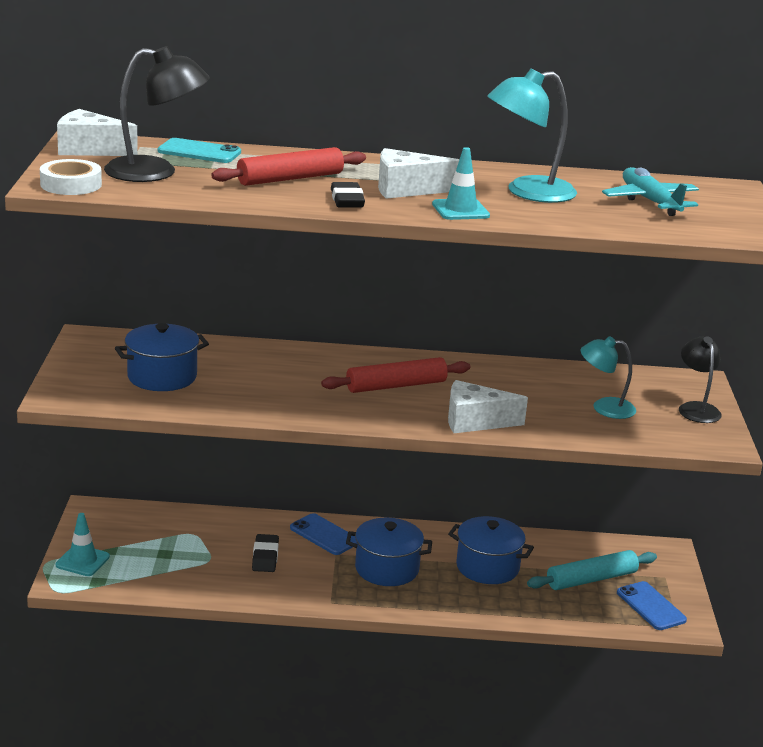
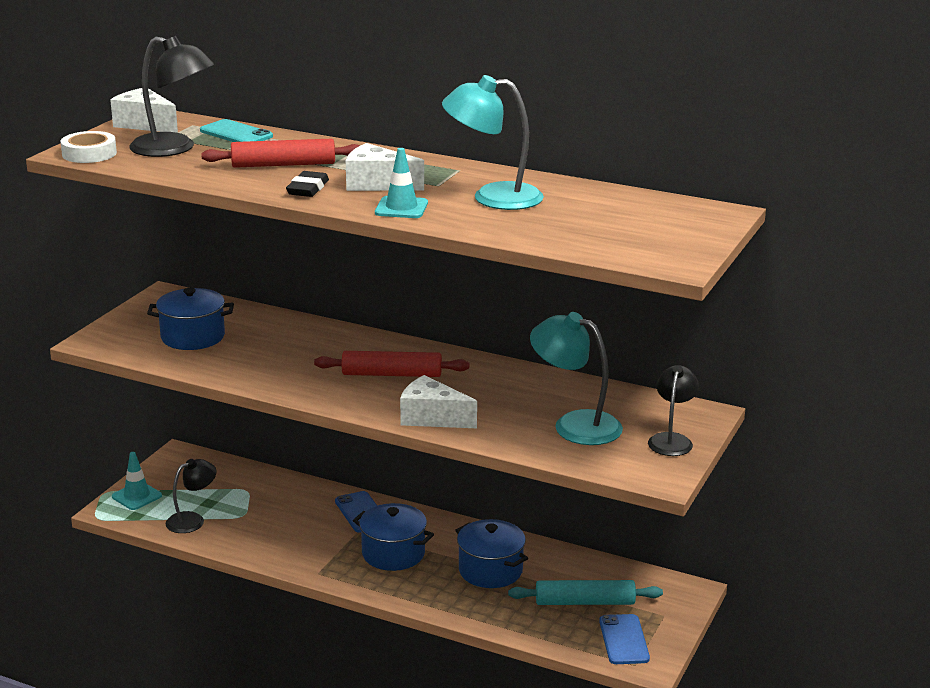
camera: 25 degrees right, 0 degrees up
(162, 574) = (192, 520): none -> black lamp
(265, 557) = (292, 522): black eraser -> none
(604, 407) = (575, 424): turquoise lamp -> turquoise lamp, size x1.53
(650, 201) = (607, 218): turquoise plane -> none

